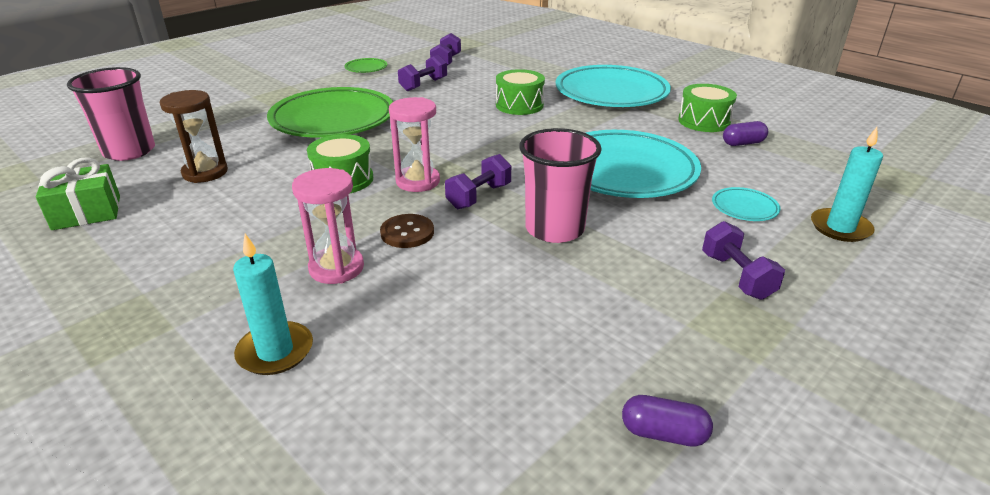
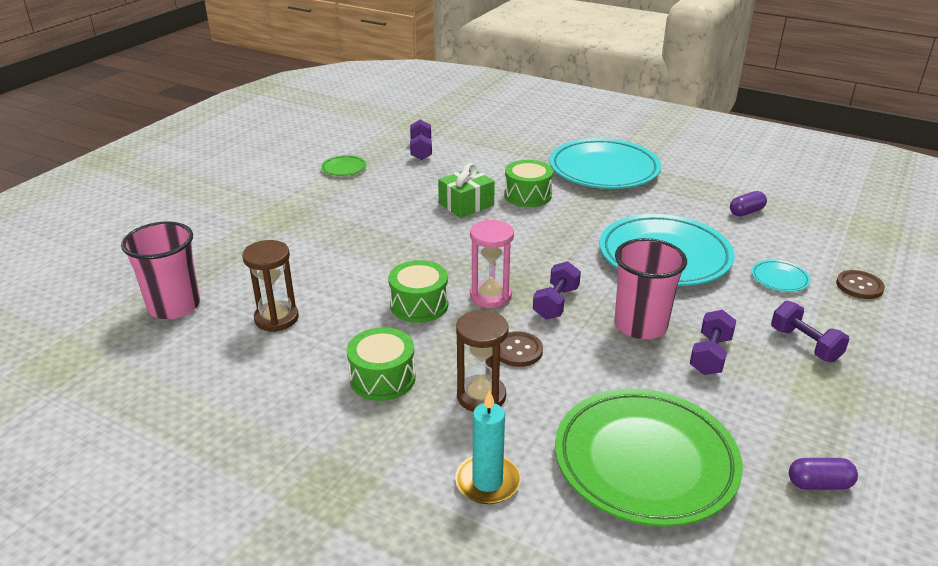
camera: 15 degrees left, 0 degrees up
(87, 212) = (193, 382): green gift -> green gift (466, 204)
(333, 120) = (358, 237): green plate -> green plate (645, 462)
(336, 268) = (481, 396): pink hourglass -> brown hourglass
(423, 85) = (418, 182): purple dumbbell -> purple dumbbell (710, 355)
(704, 121) = (702, 192): green drum -> green drum (382, 378)
(840, 228) = (859, 286): turquoise candle -> brown button

